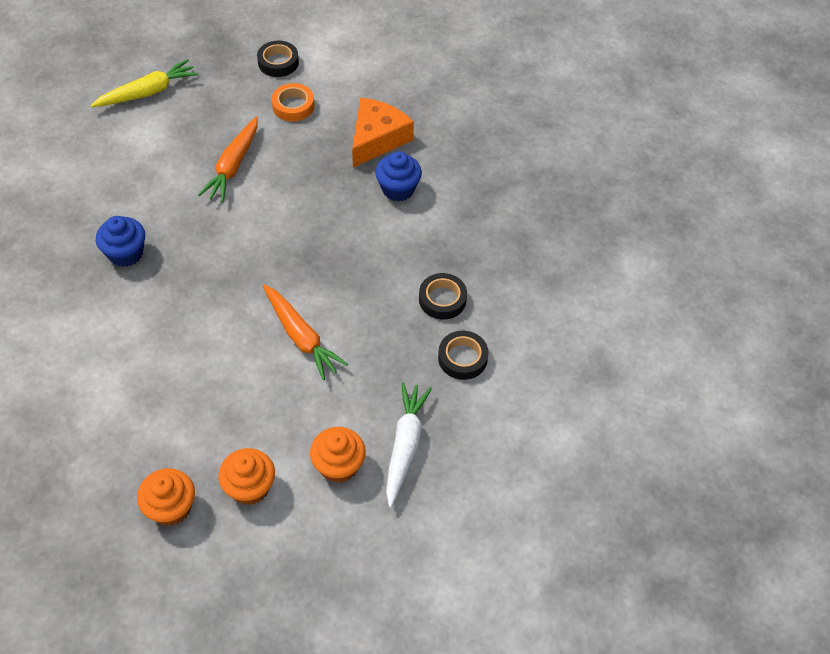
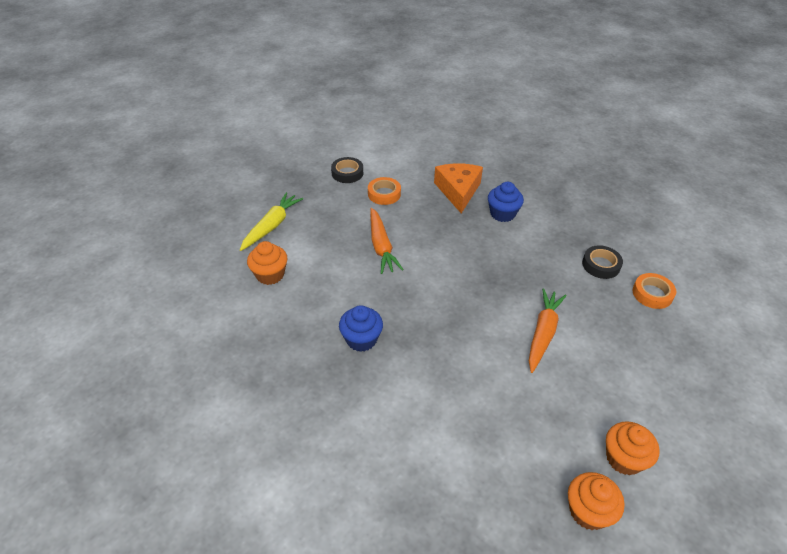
camera: 30 degrees left, 10 degrees down
(301, 337) = (543, 333): orange carrot -> orange carrot turned 90 degrees counterclockwise
(338, 465) = (661, 406): orange cupcake -> orange cupcake (270, 275)
(405, 445) = (684, 367): white carrot -> none
(462, 358) = (652, 294): black tape -> orange tape

